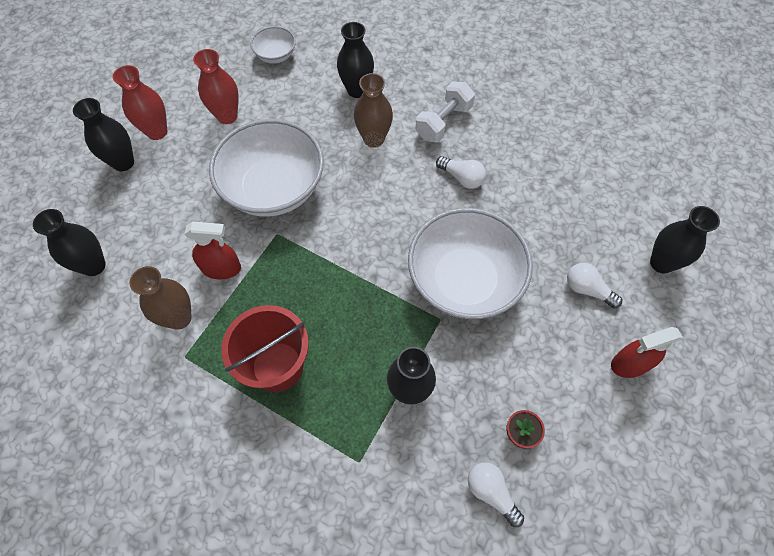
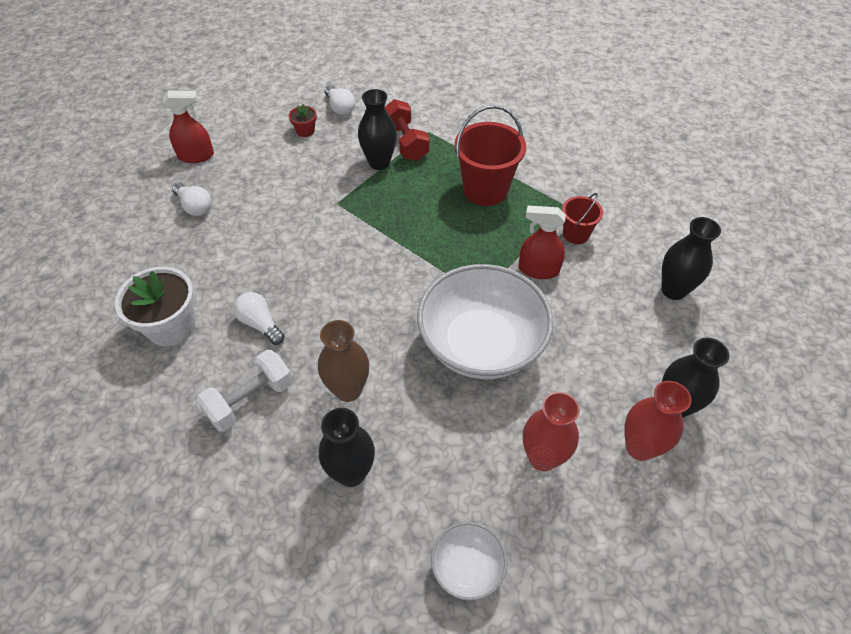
camera: 170 degrees left, 10 degrees down
(179, 318) = (576, 234): brown vase -> red bucket
(384, 434) = (405, 142): none -> red dumbbell
(464, 280) = (303, 228): white bowl -> none
(533, 165) = (171, 326): none -> white flower pot
(661, 263) = (112, 217): black vase -> none

